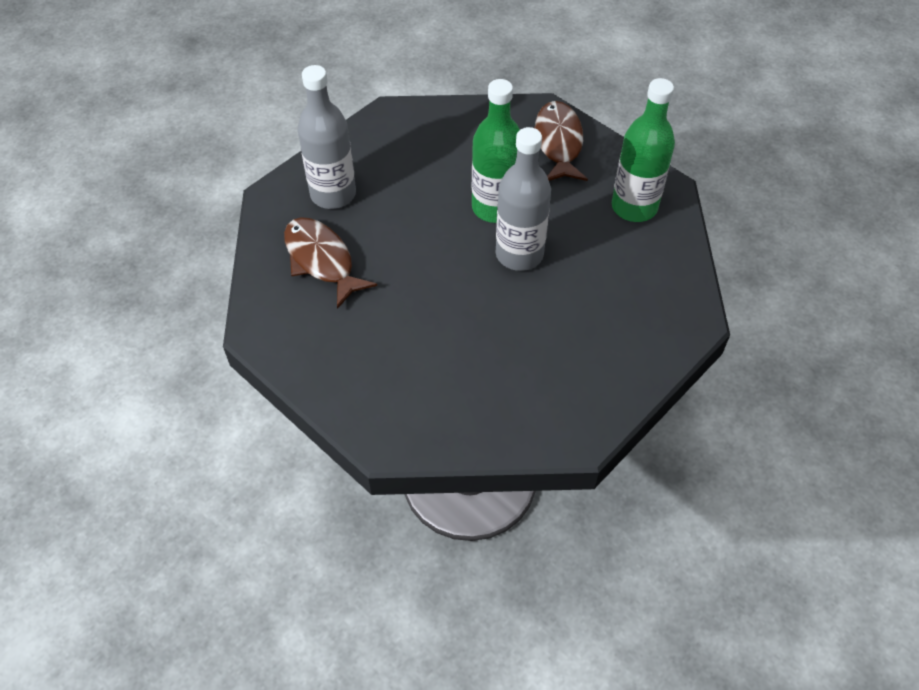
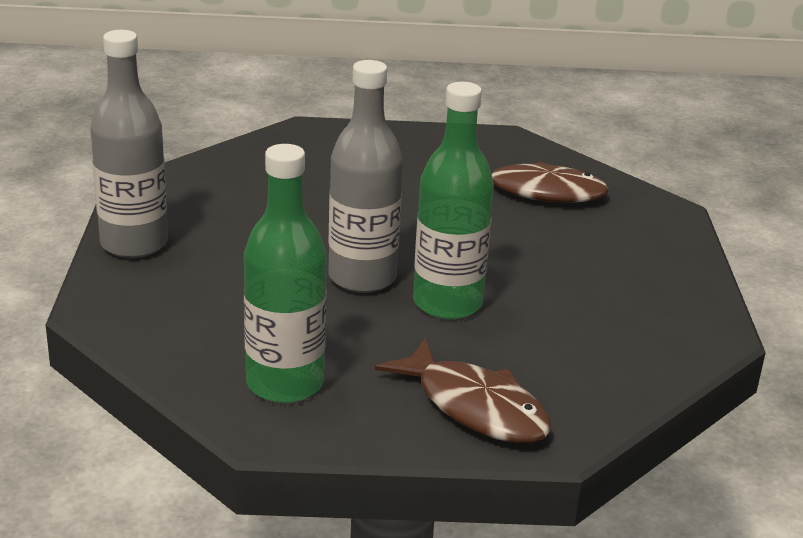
camera: 135 degrees right, 25 degrees down
(333, 194) = (622, 237): grey bottle -> grey bottle (134, 244)

